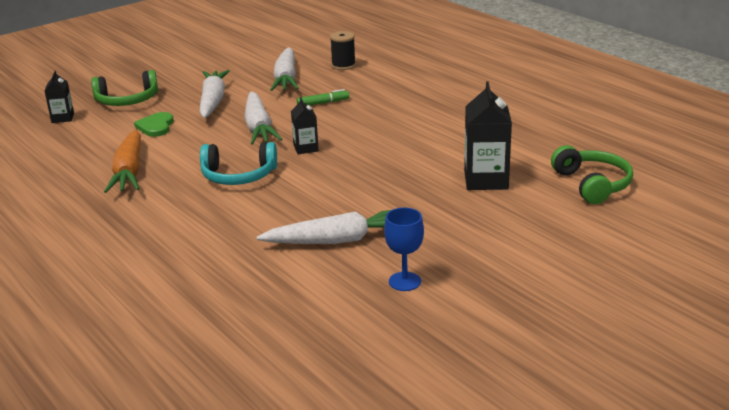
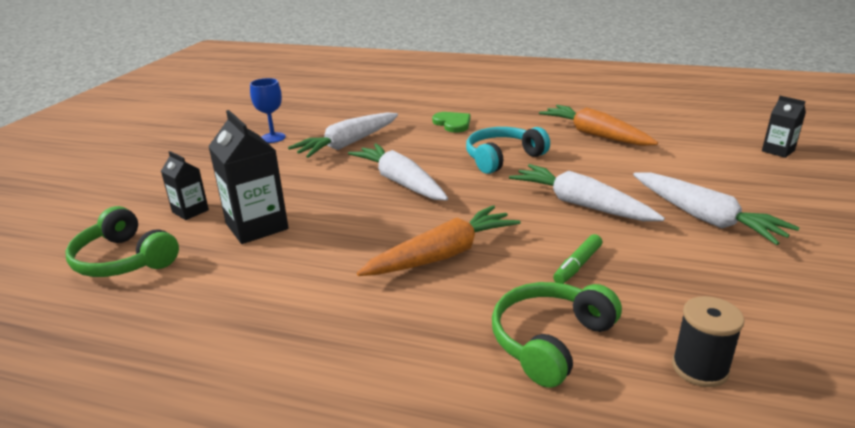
camera: 145 degrees right, 0 degrees up
(127, 100) = (787, 186): green headphones -> green headphones (550, 340)
(156, 126) = (678, 172): green heart -> green heart (452, 123)
(286, 79) = (714, 292): white carrot -> white carrot (400, 182)
(306, 148) = (489, 199): black carton -> black carton (190, 211)
(384, 127) = (443, 255): none -> orange carrot

